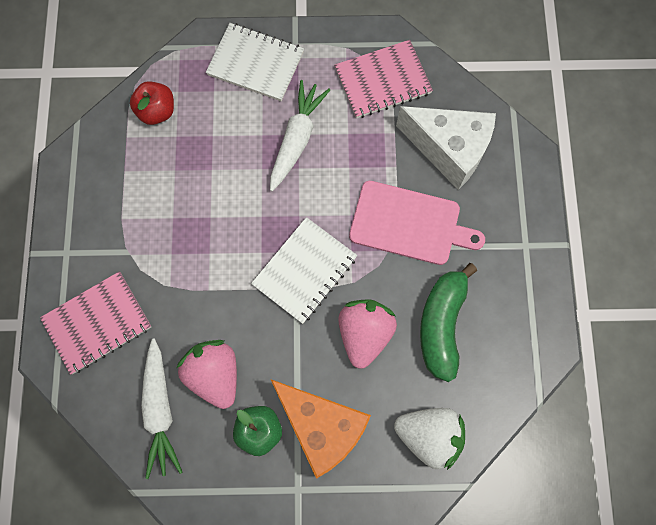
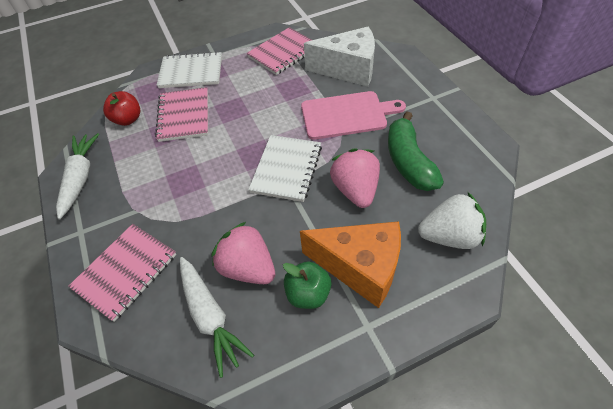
camera: 20 degrees left, 20 degrees down
(222, 136) = (184, 116): none -> pink notebook
(297, 139) = (240, 99): white carrot -> white carrot (80, 177)

